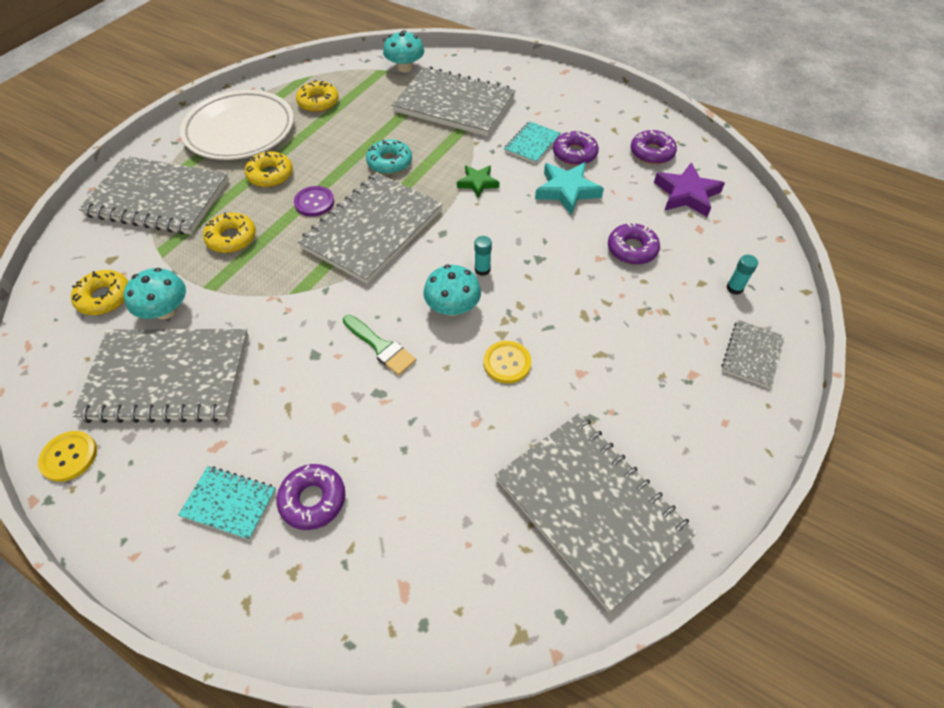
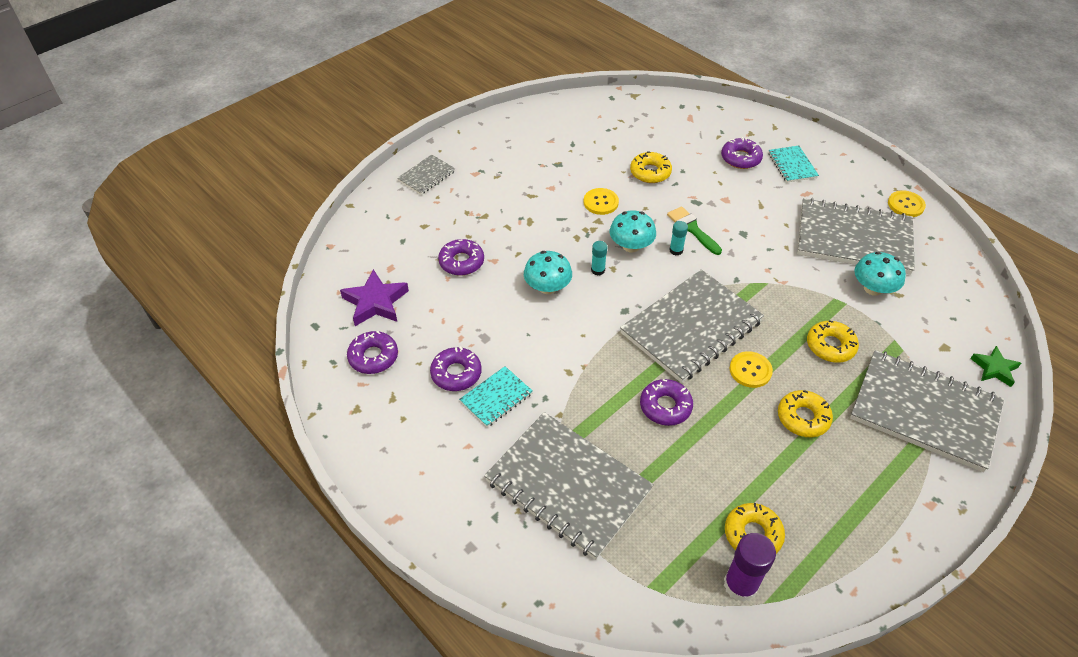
camera: 165 degrees left, 5 degrees down
(104, 297) = (933, 310): yellow donut -> yellow donut (650, 172)
(229, 503) = (792, 165): turquoise notebook -> turquoise notebook turned 45 degrees clockwise
(240, 130) = (854, 501): white plate -> none
(314, 202) = (750, 370): purple button -> yellow button
(328, 79) = (740, 585): none -> purple glue stick
(389, 162) = (665, 406): turquoise donut -> purple donut
(405, 68) = (621, 586): turquoise mushroom -> turquoise mushroom (547, 287)
(478, 183) = (575, 358): green star -> green star (994, 368)
(567, 191) = (488, 330): turquoise star -> none
(591, 507) = (577, 128): grey notebook -> none
(734, 288) = (402, 217): turquoise glue stick -> turquoise glue stick (676, 250)

